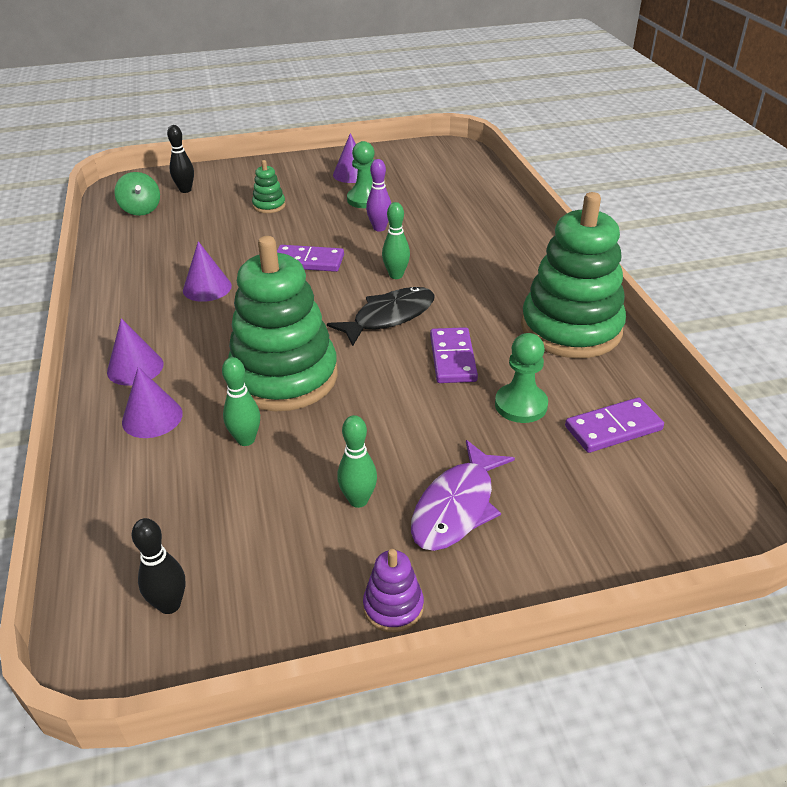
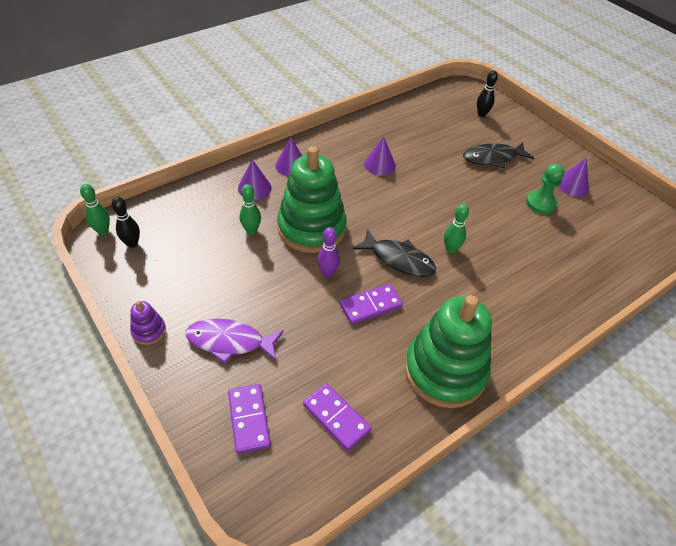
camera: 65 degrees right, 10 degrees up
(141, 210) = (444, 106): green spinning top -> none
(269, 206) = (493, 158): green stacking toy -> black fish
(308, 261) = (438, 199): purple domino -> purple domino (249, 419)
(358, 500) = (221, 294): green bowling pin -> green bowling pin (103, 231)
(379, 228) = (506, 223): purple bowling pin -> purple bowling pin (327, 273)
(521, 405) = (338, 356): green pawn -> none

